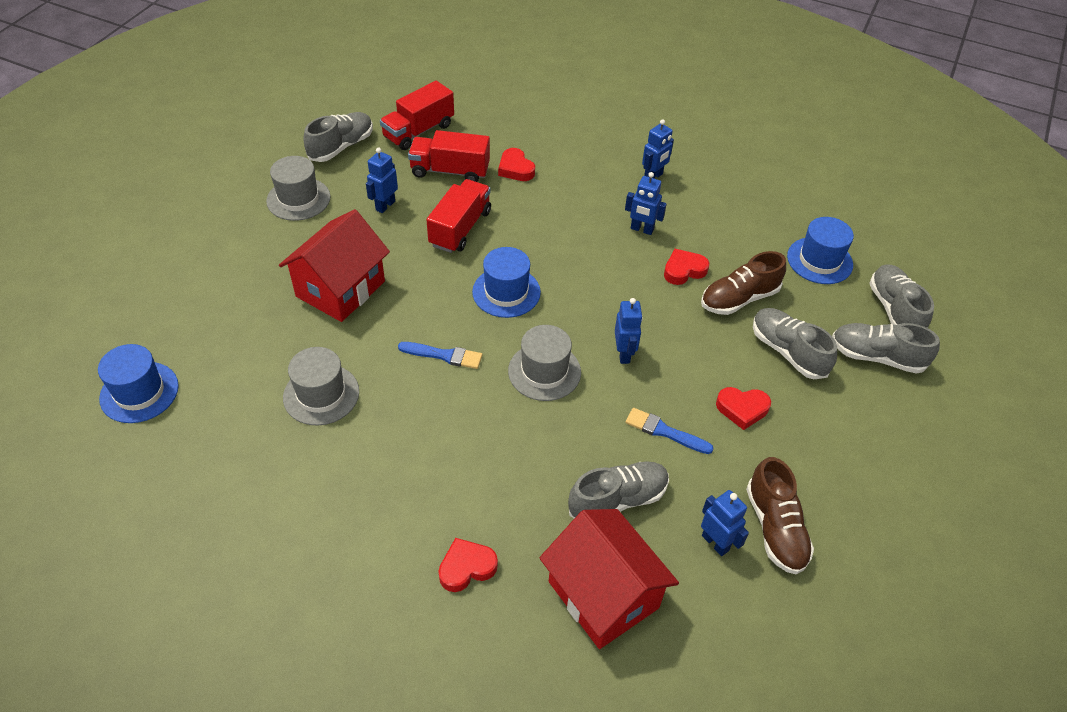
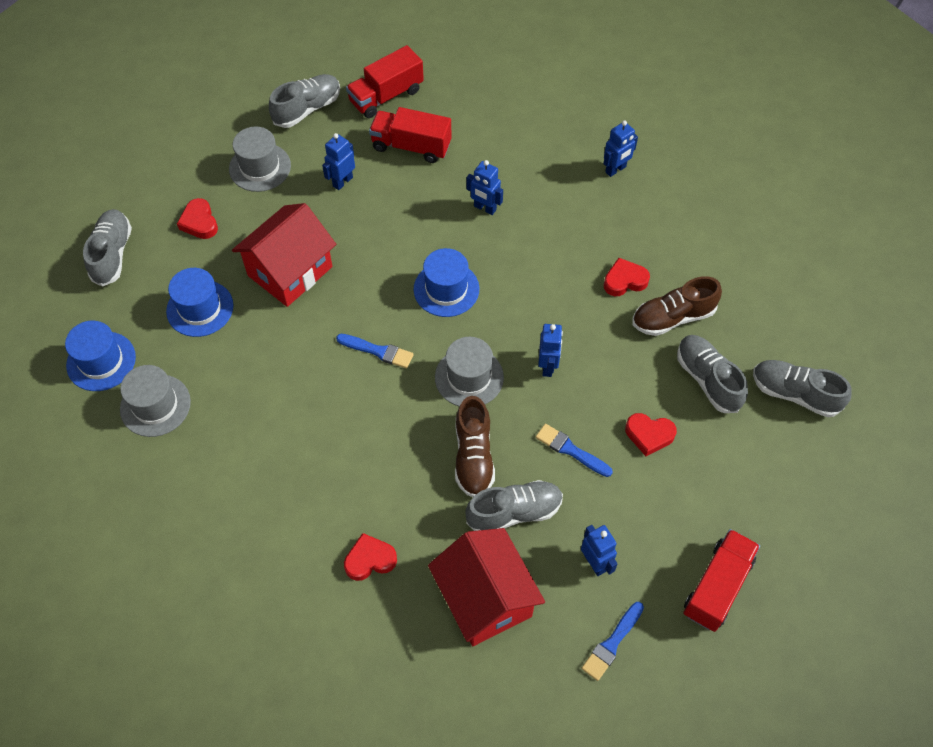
camera: 10 degrees right, 10 degrees up
(321, 394) = (261, 380): grey hat -> grey hat (155, 405)
(460, 228) = (412, 214): red truck -> red truck (717, 587)
(515, 169) = (477, 149): red heart -> red heart (199, 222)
(641, 229) = (591, 230): blue robot -> blue robot (484, 208)
(753, 626) = (612, 643): none -> blue brush
(775, 528) = (653, 555): brown shoe -> brown shoe (473, 456)
(819, 260) = (765, 282): blue hat -> blue hat (200, 308)
(894, 310) = (826, 344): grey shoe -> grey shoe (112, 254)

